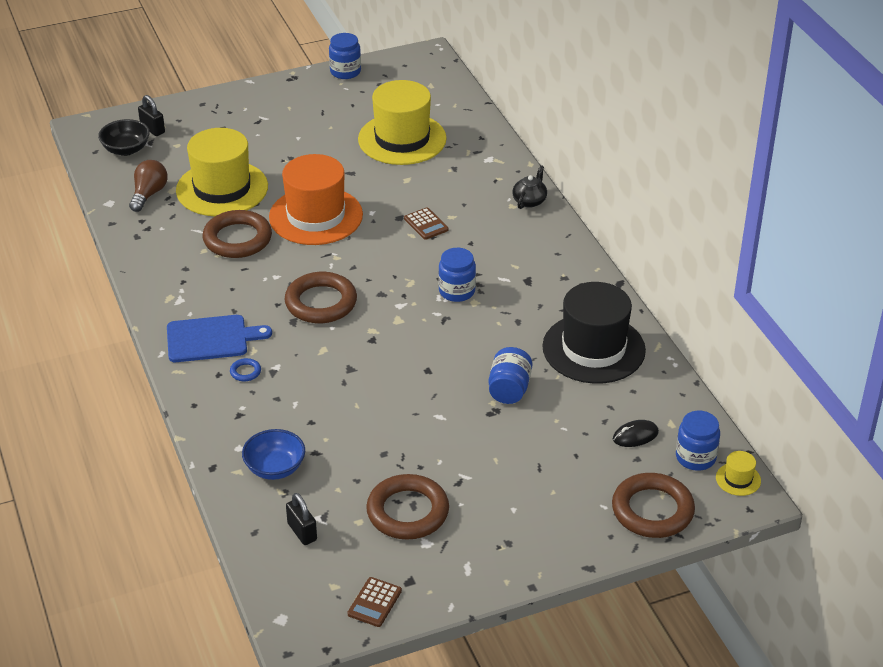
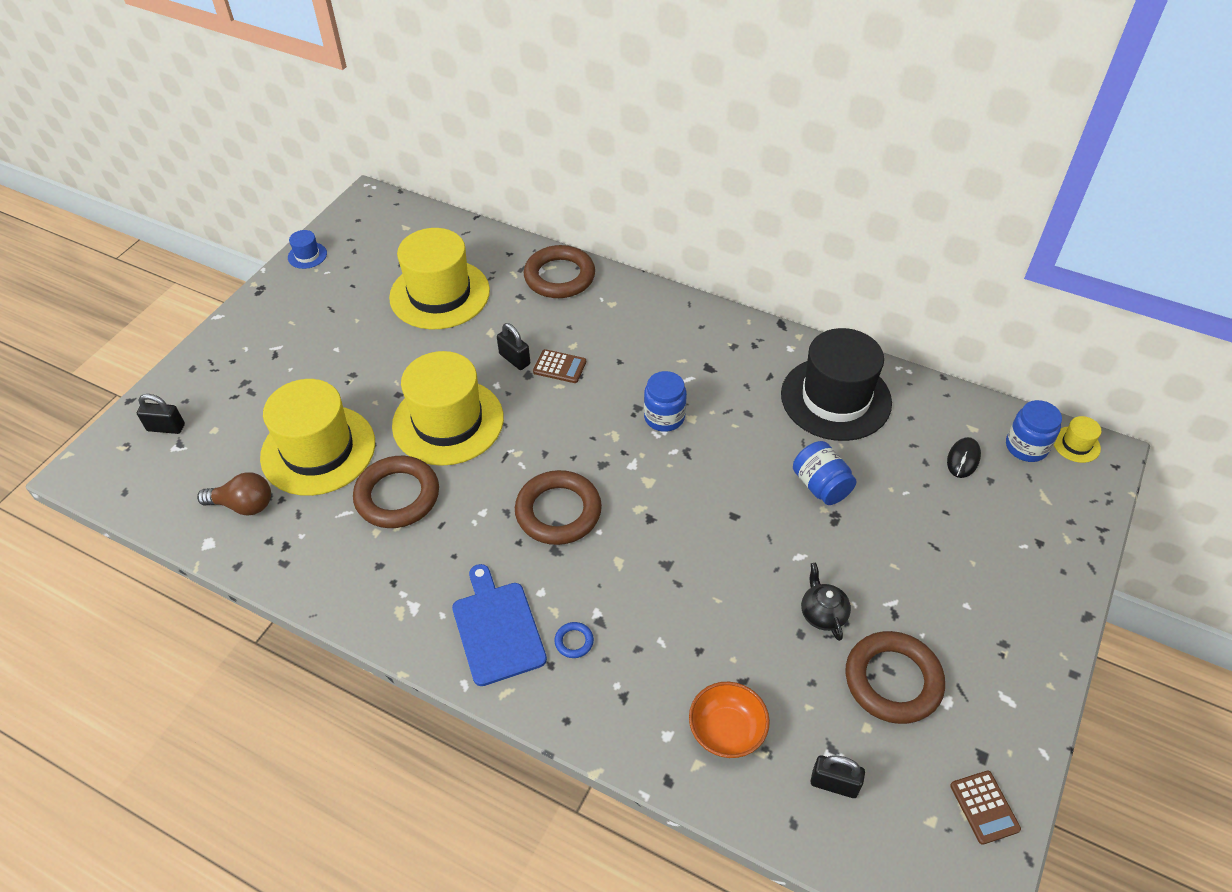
camera: 40 degrees left, 10 degrees up
(126, 149) = (160, 468): black bowl -> none
(149, 194) = (243, 505): brown light bulb -> brown light bulb turned 120 degrees clockwise
(211, 339) = (497, 629): blue cutting board -> blue cutting board turned 60 degrees counterclockwise
(275, 468) = (726, 731): blue bowl -> orange bowl
(316, 216) = (448, 422): orange hat -> yellow hat
(345, 71) = (307, 255): blue jar -> blue hat
(402, 204) = (514, 359): none -> black padlock
(529, 201) = (620, 290): black teapot -> black teapot (822, 613)
(652, 510) = (1059, 521): brown ring -> brown ring (559, 276)

